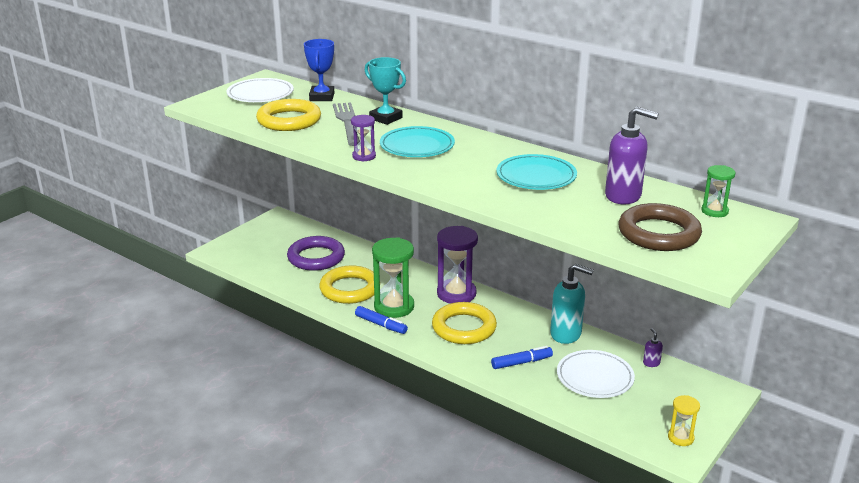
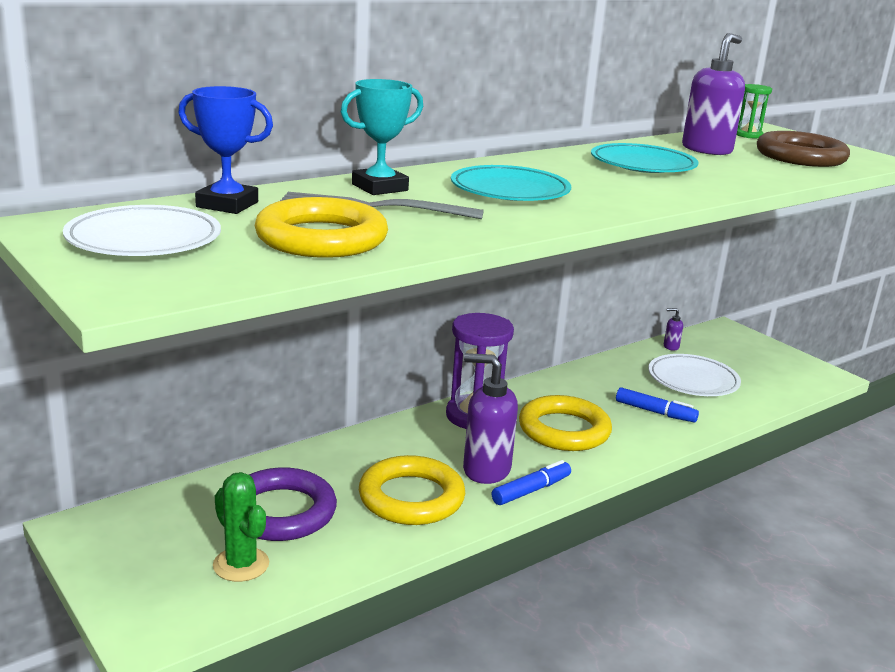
camera: 75 degrees left, 5 degrees down
(269, 258) = (241, 564): none -> green cactus
(364, 156) = (530, 219): purple hourglass -> none
(394, 307) = (486, 470): green hourglass -> purple soap dispenser
(521, 362) = (655, 412): blue marker -> blue marker turned 120 degrees clockwise
(566, 334) = (601, 373): turquoise soap dispenser -> none
(680, 437) = (800, 368): yellow hourglass -> none

